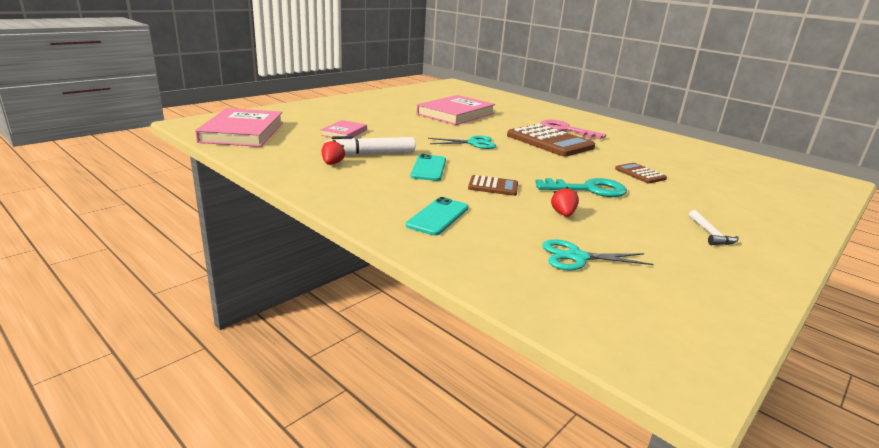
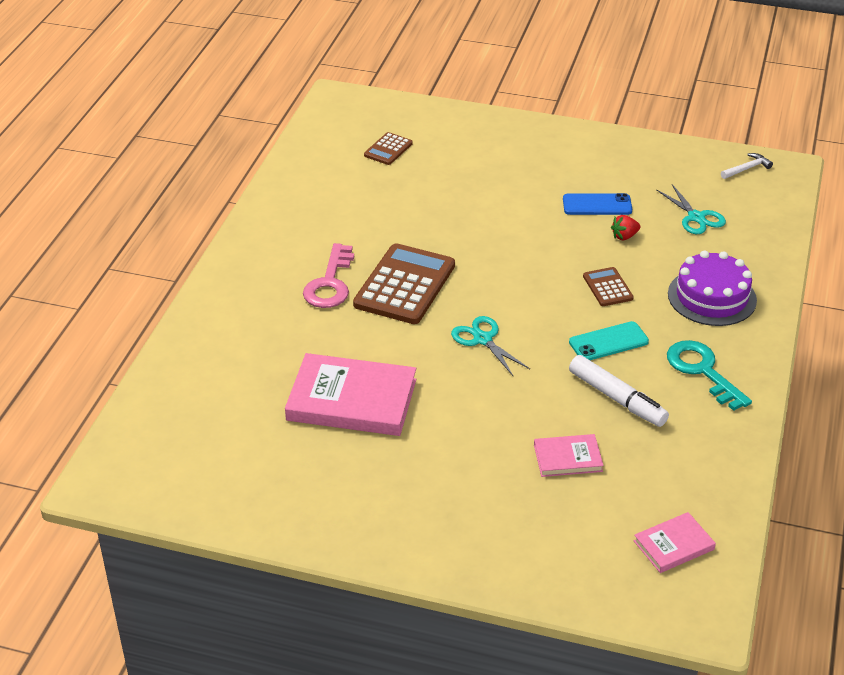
camera: 115 degrees left, 15 degrees up
(243, 132) = (673, 545): pink book -> pink book, size x0.51
(332, 164) = (678, 411): red strawberry -> none
(438, 216) = (712, 297): turquoise phone -> purple cake
(588, 189) = (546, 233): turquoise key -> turquoise key (702, 371)
(625, 219) = (597, 205): none -> blue phone
(640, 174) = (458, 208): brown calculator -> brown calculator (388, 149)
(710, 234) = (577, 164): white hammer -> white hammer (747, 168)

